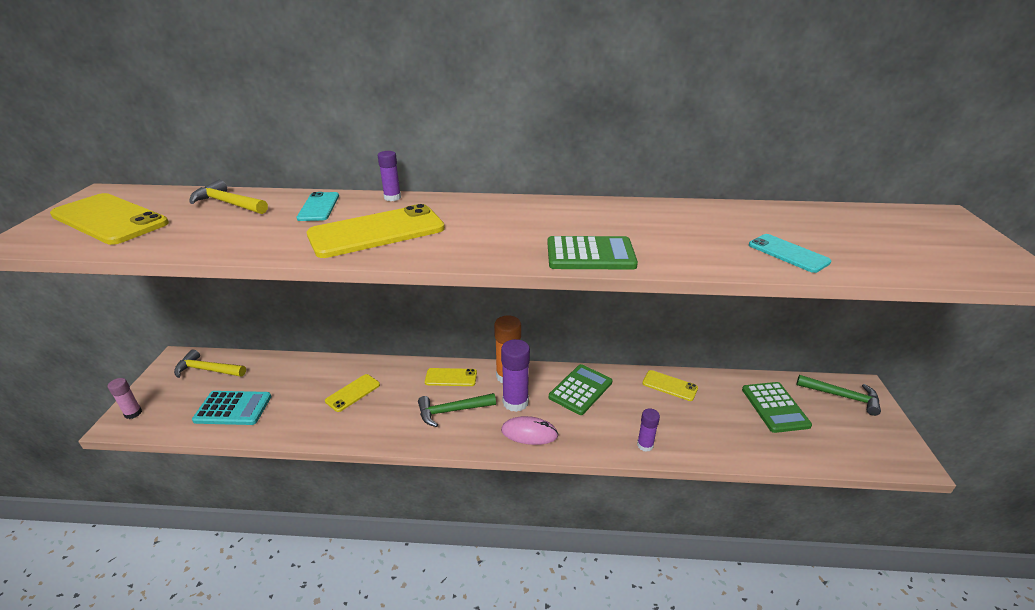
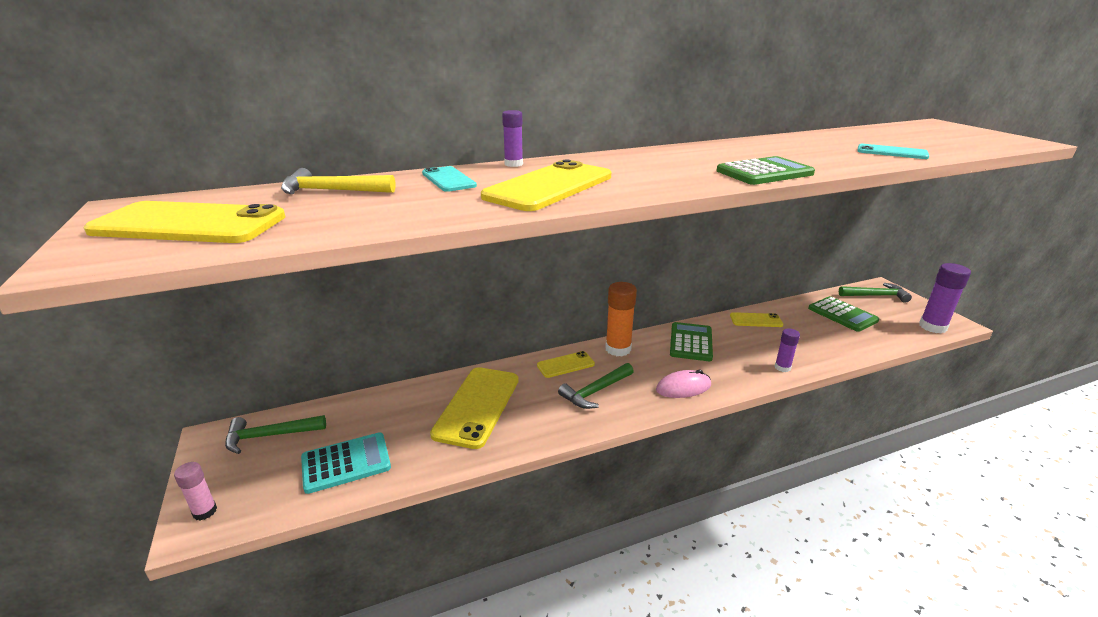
camera: 25 degrees left, 5 degrees down
(207, 370) = (269, 436): yellow hammer -> green hammer
(353, 393) = (477, 406): yellow phone -> yellow phone, size x1.88
(515, 402) = (646, 367): purple glue stick -> purple glue stick (932, 327)

